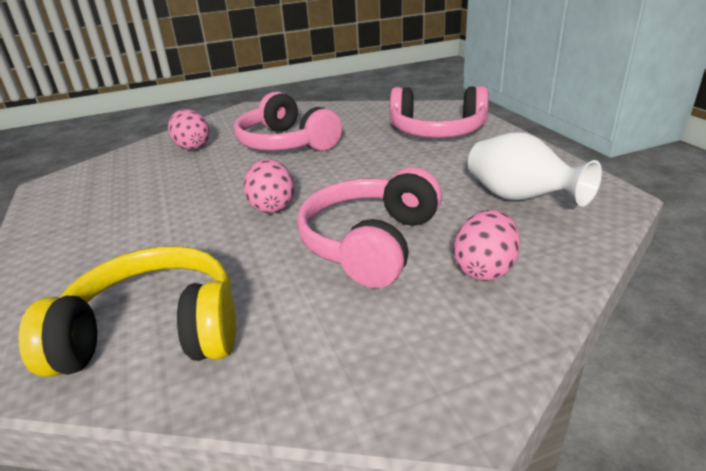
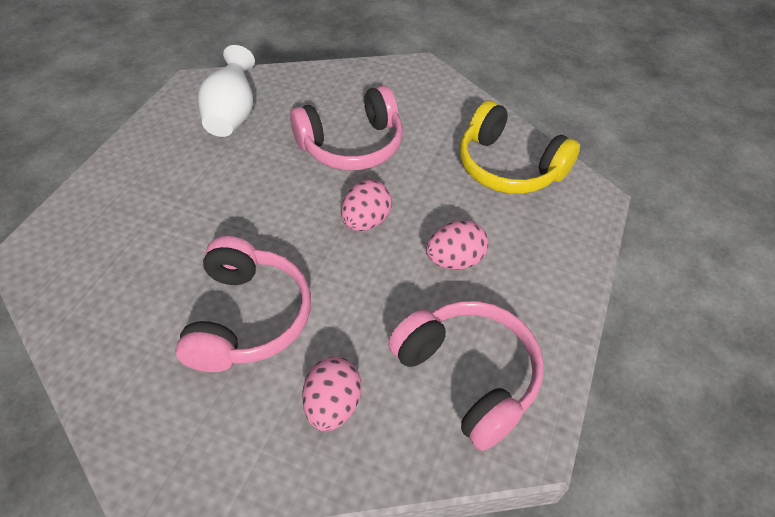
camera: 140 degrees left, 20 degrees up
(437, 131) = (125, 218): pink headphones -> pink headphones (468, 375)
(484, 269) = (328, 96): pink egg -> pink egg (455, 260)

